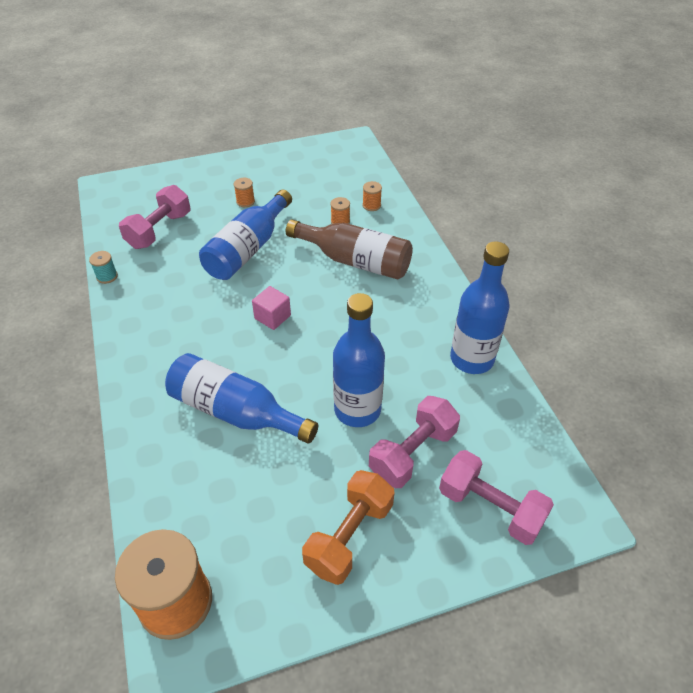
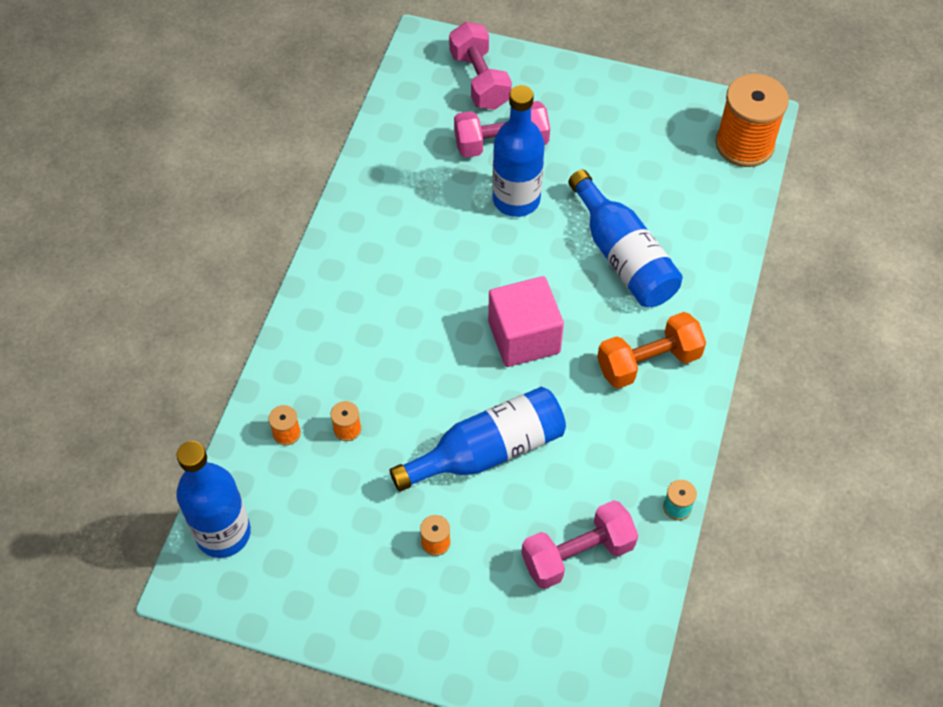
camera: 145 degrees left, 10 degrees up
(272, 317) = (524, 337): pink cube -> pink cube, size x1.80
(349, 536) = (596, 117): orange dumbbell -> orange dumbbell (648, 362)
(355, 261) = (381, 358): brown bottle -> none
(472, 359) = (376, 186): blue bottle -> blue bottle (223, 533)

